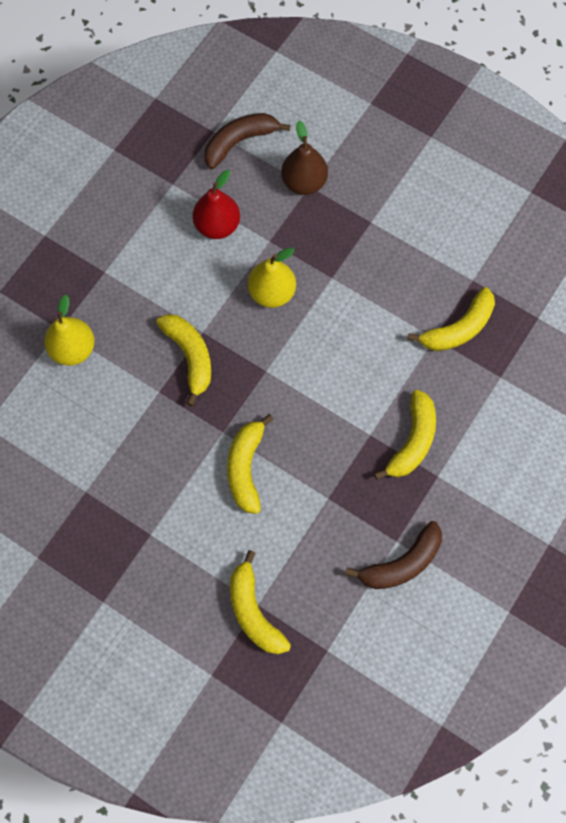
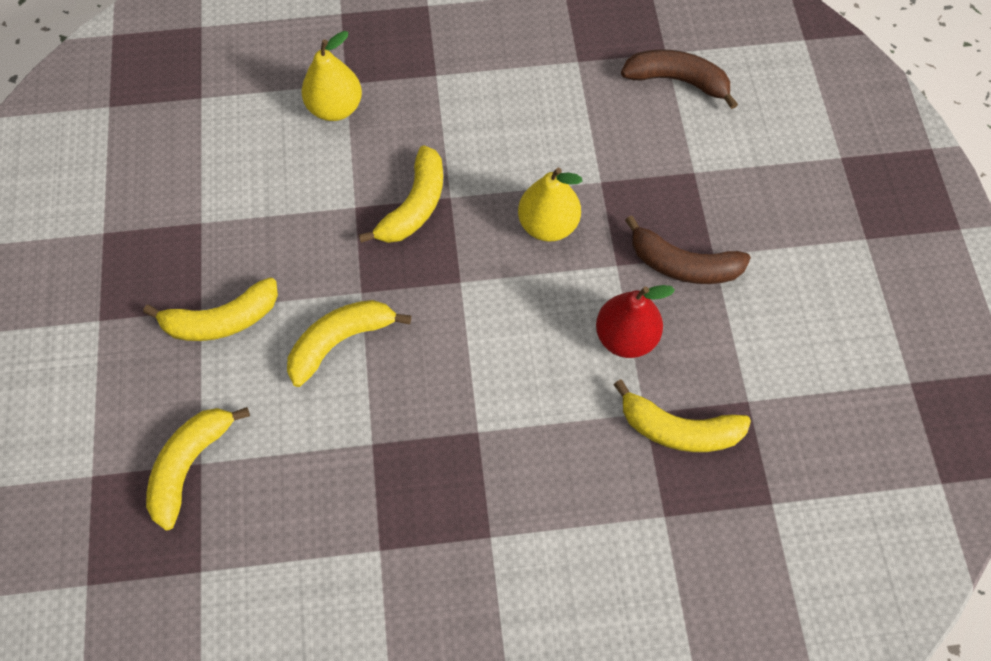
camera: 50 degrees right, 5 degrees down
(217, 226) = (572, 127): red pear -> red pear (626, 337)
(304, 182) = (693, 164): brown pear -> none
(402, 563) = (358, 576): brown banana -> brown banana (683, 265)
(413, 441) = (508, 480): yellow banana -> yellow banana (222, 320)

